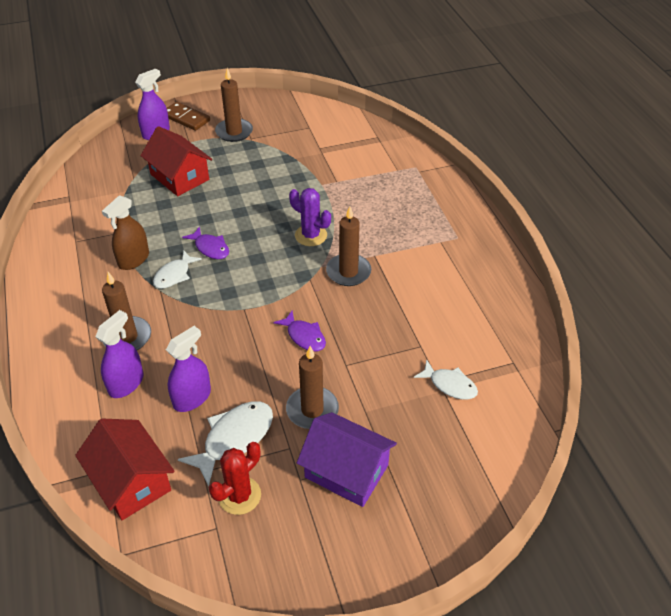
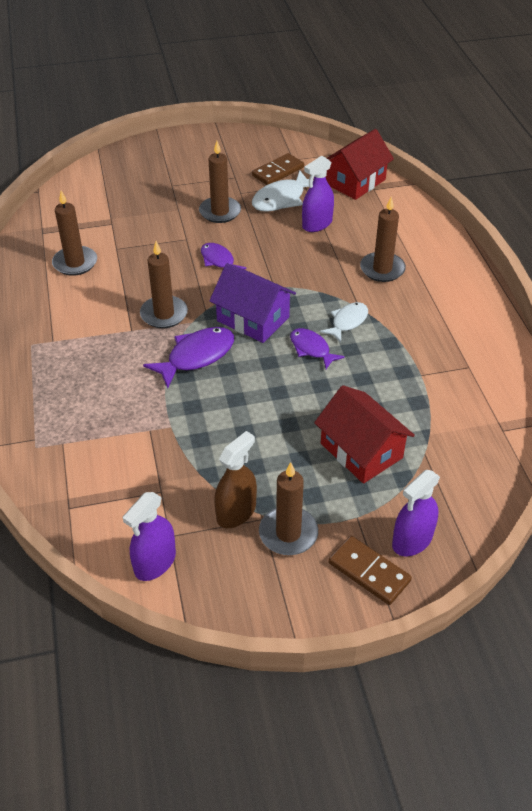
camera: 175 degrees left, 0 degrees up
(126, 383) = (374, 236): purple spray bottle -> purple spray bottle (155, 563)
(131, 481) = (355, 182): red house -> red house turned 75 degrees clockwise
(133, 259) = (395, 341): brown spray bottle -> brown spray bottle (236, 512)
(239, 495) = (278, 172): red cactus -> brown domino
(311, 235) = (196, 356): purple cactus -> purple fish
(346, 471) = (201, 179): purple house -> purple house (253, 319)
(450, 385) = (103, 221): white fish -> none
(457, 323) = (75, 263): none -> brown candle

